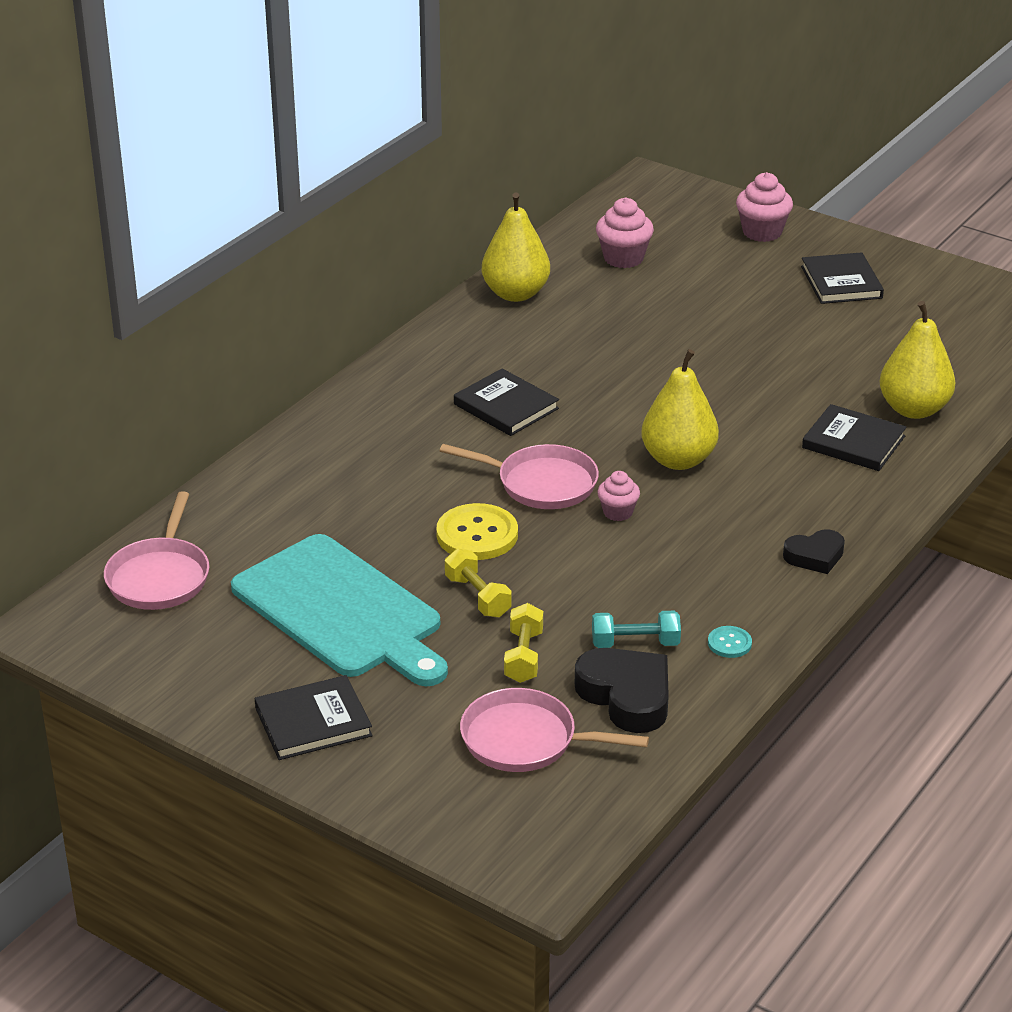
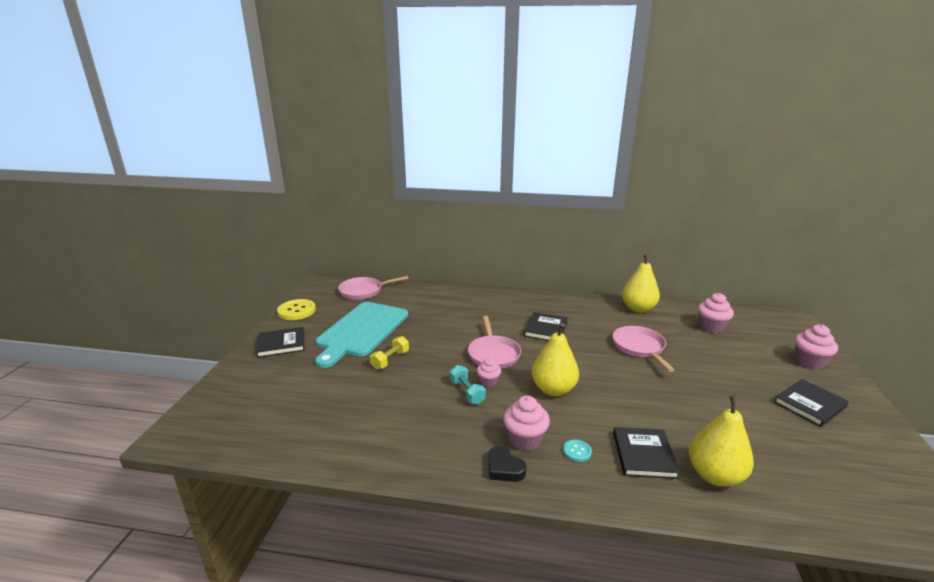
camera: 65 degrees right, 10 degrees down
(313, 722) = (281, 344): black book -> black book turned 60 degrees counterclockwise
(477, 535) = (438, 347): yellow button -> yellow button (296, 311)
(523, 656) = (349, 385): yellow dumbbell -> none
(526, 740) = (281, 402): pink pan -> pink pan (639, 347)
(626, 696) = (328, 426): black heart -> none
(635, 643) = (376, 417): turquoise dumbbell -> turquoise dumbbell (467, 392)
(729, 643) = (393, 453): turquoise button -> turquoise button (577, 451)
(771, 522) = (525, 440): none -> pink cupcake

